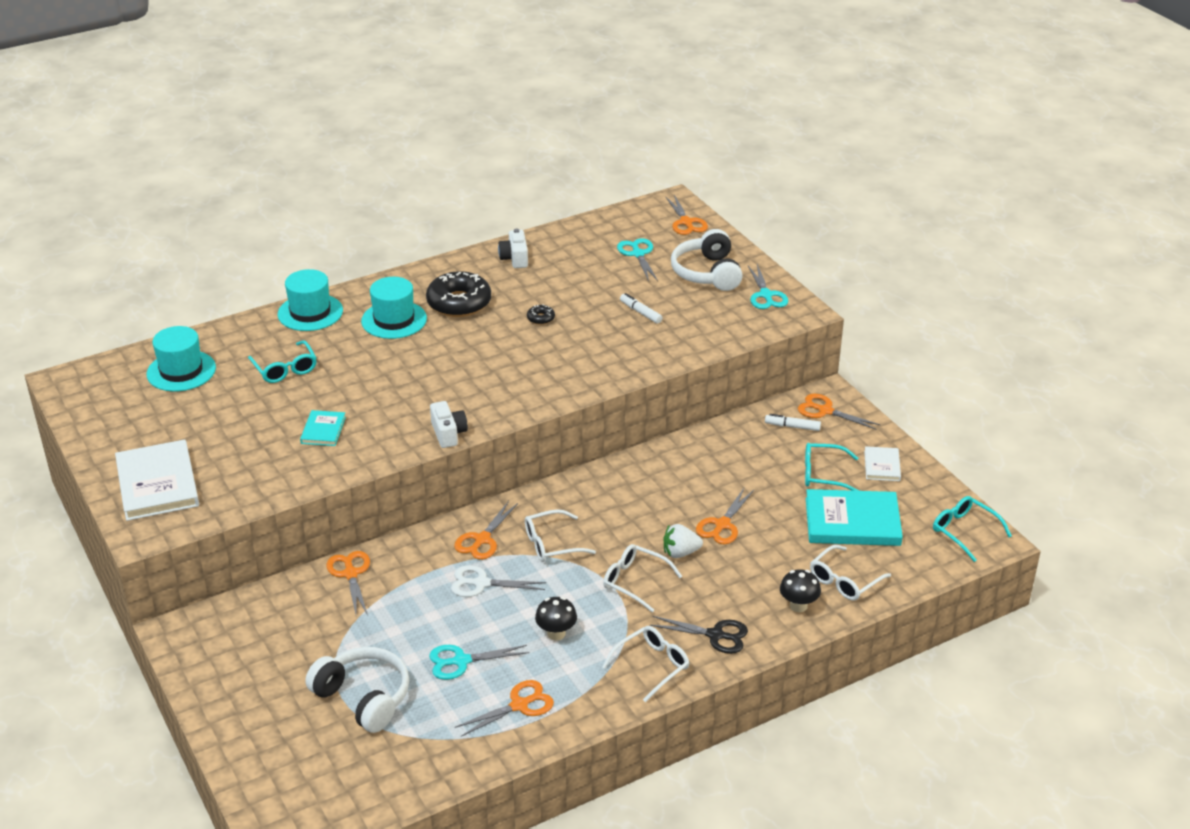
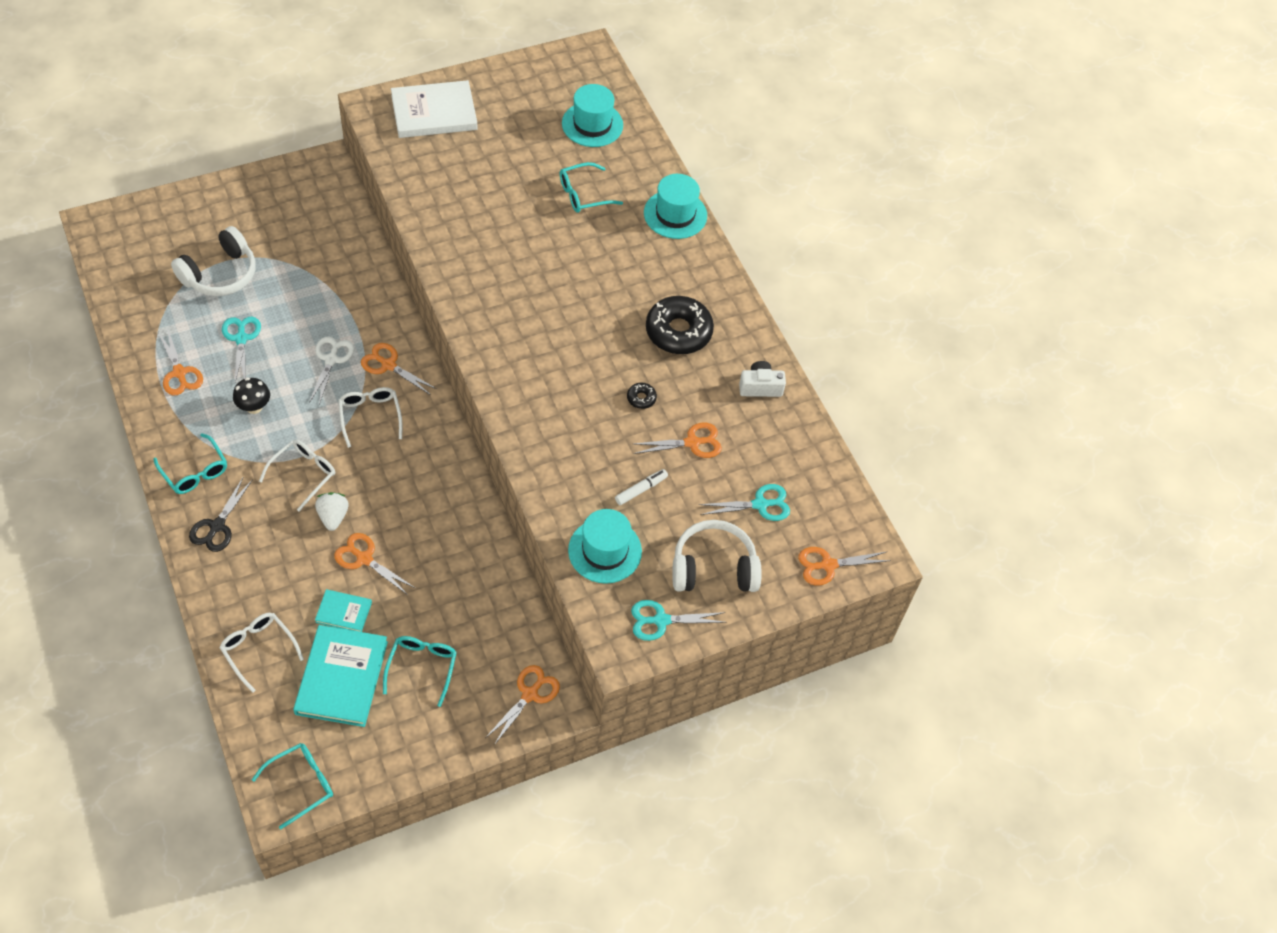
camera: 90 degrees right, 20 degrees up
(323, 430) = (484, 219): turquoise book -> turquoise book (343, 612)
(350, 574) = (366, 271): orange scissors -> orange scissors (692, 442)
(394, 320) = (654, 277): turquoise hat -> turquoise hat (605, 551)
(448, 433) = (461, 307): white camera -> none
(652, 665) = (195, 472): white glasses -> turquoise glasses
(792, 426) = (507, 655): white marker -> none
(798, 606) = (235, 601): black mushroom -> none
(882, 466) = (424, 729): white book -> none

